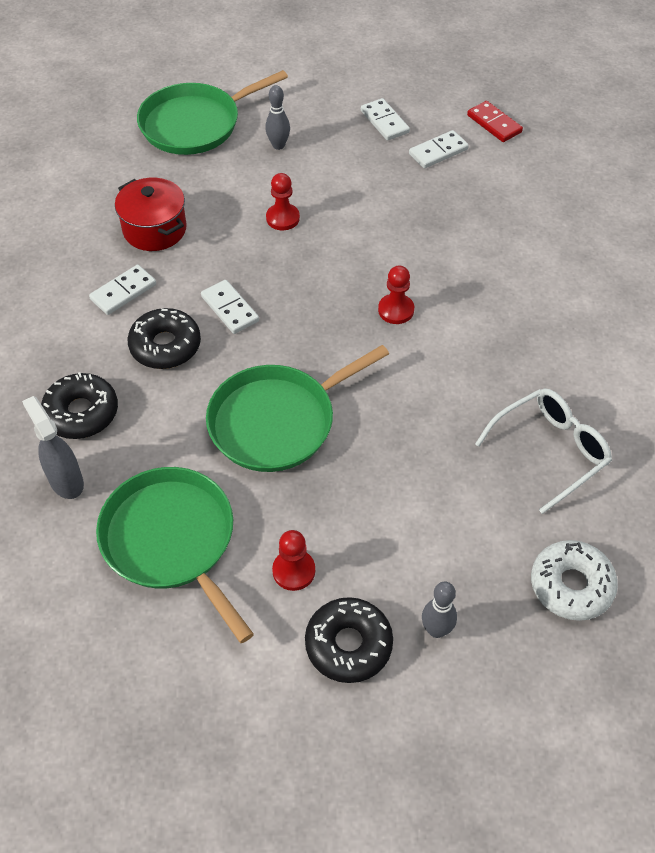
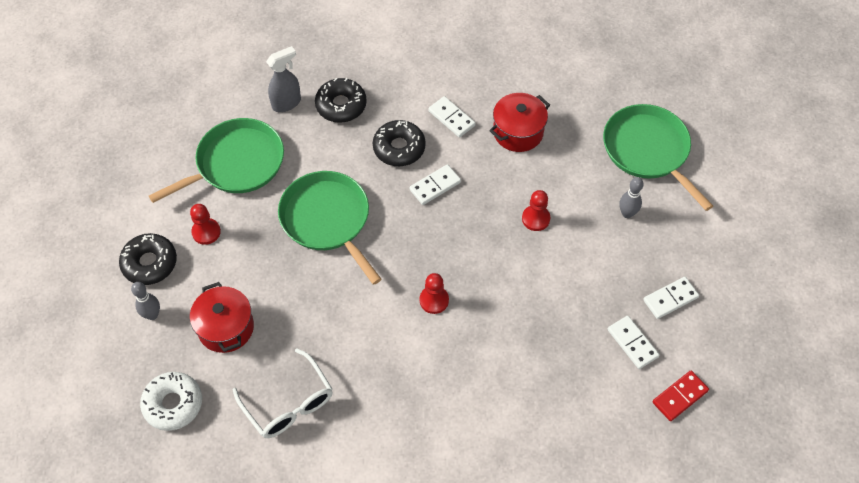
camera: 90 degrees right, 5 degrees up
(450, 531) = (226, 328): none -> red pot

